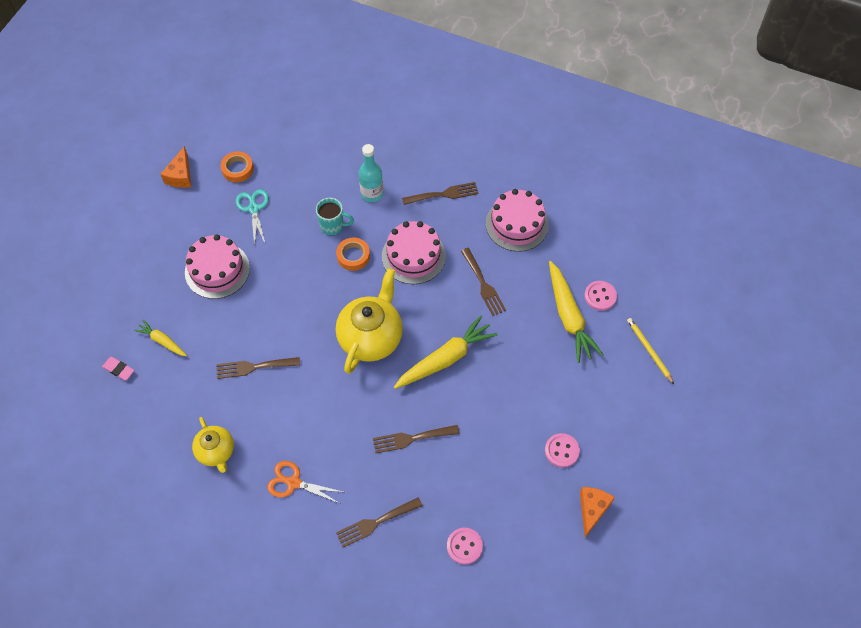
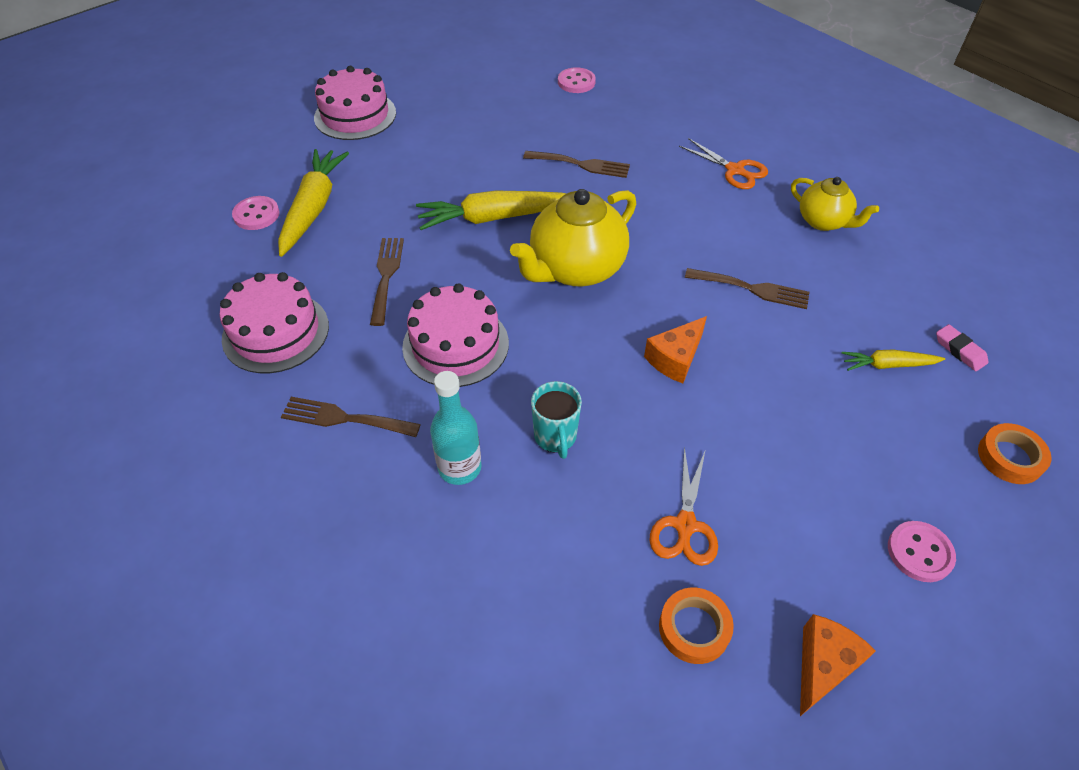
camera: 155 degrees left, 10 degrees down
(162, 341) = (887, 365): yellow carrot -> yellow carrot turned 120 degrees clockwise
(216, 452) = (823, 221): yellow teapot -> yellow teapot turned 135 degrees clockwise
(217, 270) = (779, 438): pink cake -> pink cake (355, 115)
(253, 208) = (685, 526): turquoise scissors -> orange scissors
(333, 226) = (555, 437): turquoise mug -> turquoise mug turned 135 degrees counterclockwise
(353, 256) = (546, 378): orange tape -> orange tape (1010, 457)
(375, 523) = (656, 119): brown fork -> none
(561, 451) = (429, 111): pink button -> pink button (919, 552)
(592, 510) = (437, 70): orange cheese -> orange cheese (675, 358)
(649, 350) = (259, 152): yellow pencil -> none

